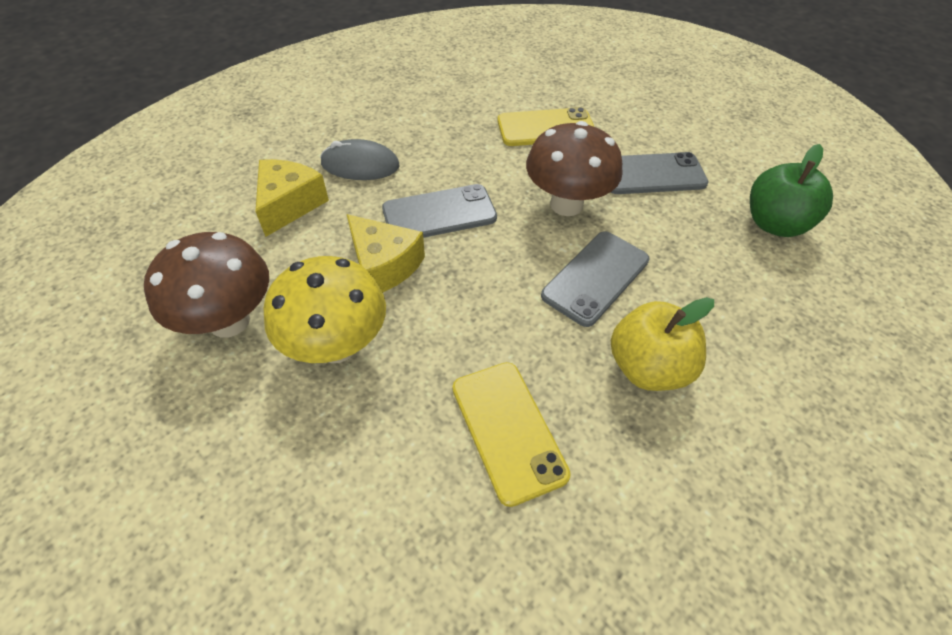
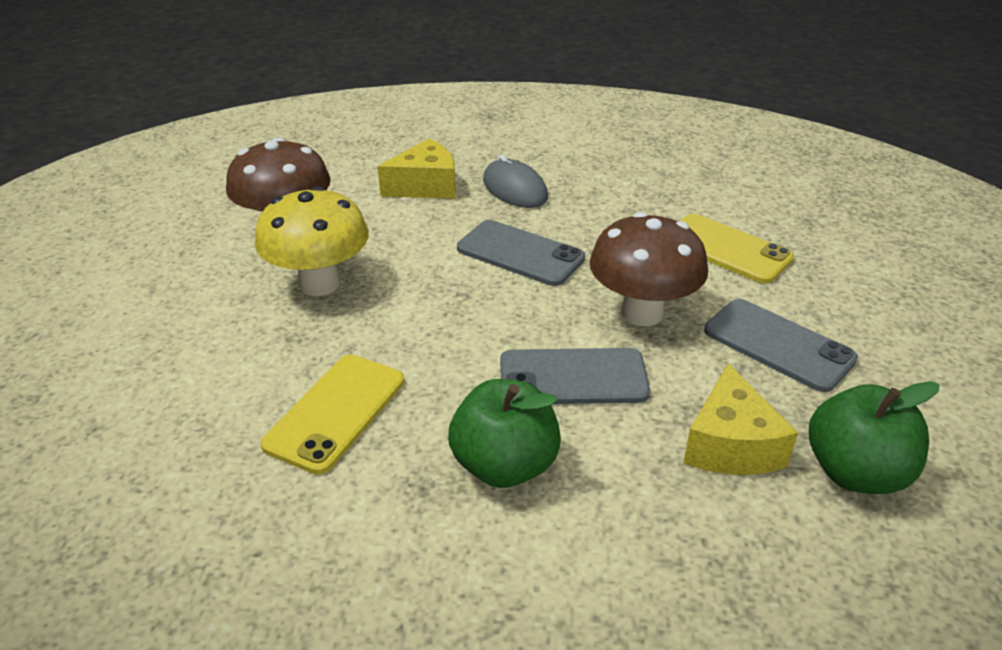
camera: 50 degrees right, 15 degrees down
(384, 265) = (425, 260): yellow cheese -> yellow cheese (730, 445)
(647, 367) = (504, 465): yellow apple -> green apple

